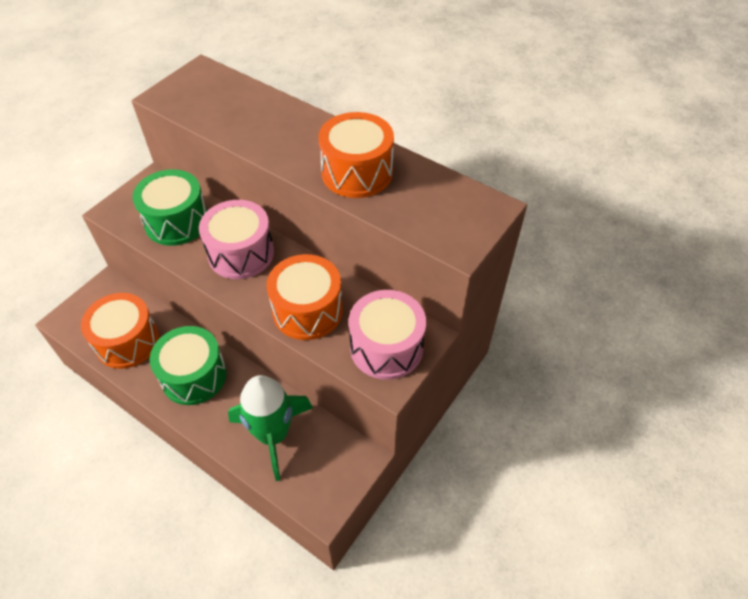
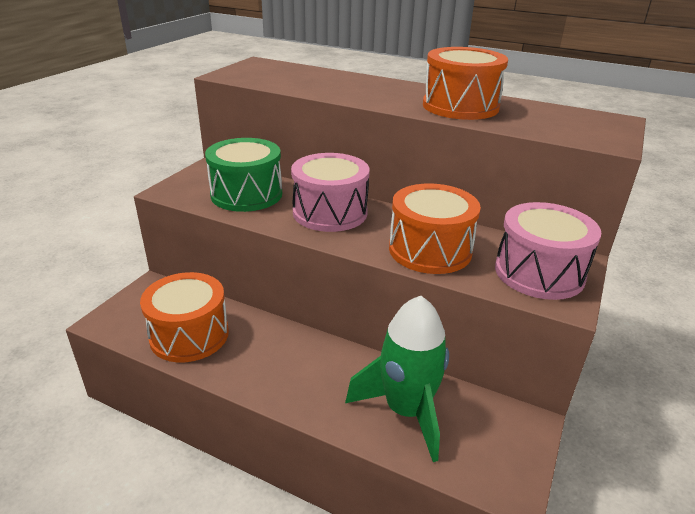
camera: 10 degrees left, 20 degrees down
(194, 376) = (283, 360): green drum -> none

